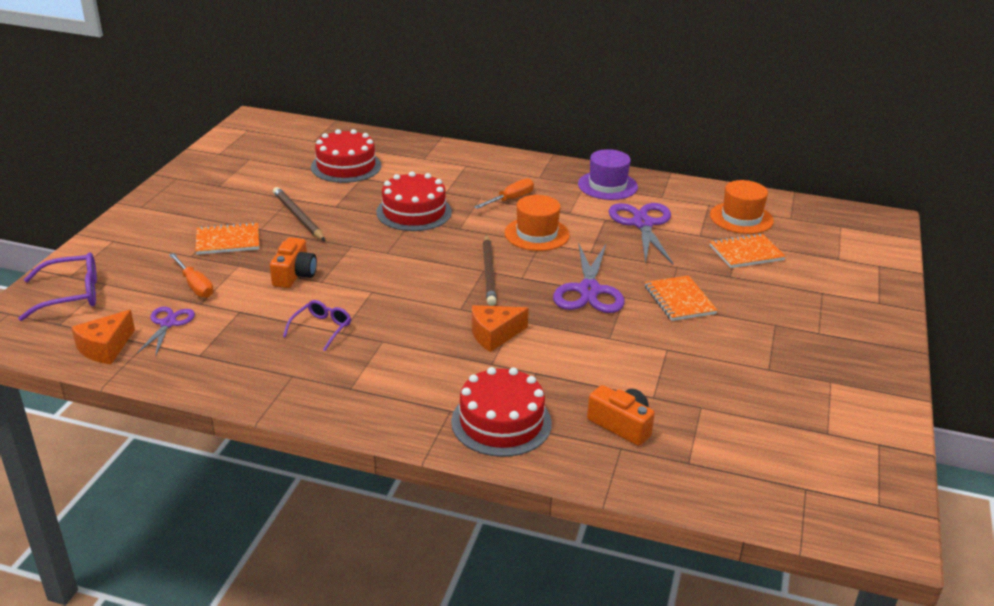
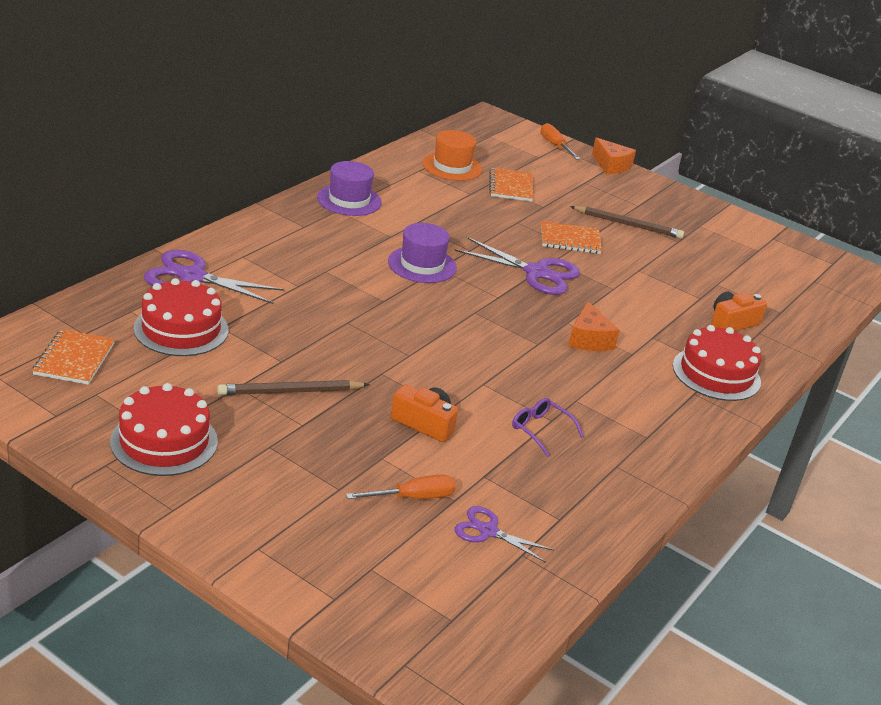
camera: 75 degrees left, 0 degrees up
(71, 295) = (385, 601): purple glasses -> none
(105, 348) = (520, 586): orange cheese -> orange cheese (611, 165)
(228, 241) = (318, 454): orange notebook -> orange notebook (74, 359)
(414, 212) = (331, 316): red cake -> red cake (164, 441)
(489, 272) = (480, 310): brown pencil -> brown pencil (628, 225)
(511, 199) = (341, 256): orange screwdriver -> orange screwdriver (555, 145)
(536, 234) = (422, 265): orange hat -> purple hat
(642, 224) = (435, 210): purple scissors -> purple scissors (192, 277)

